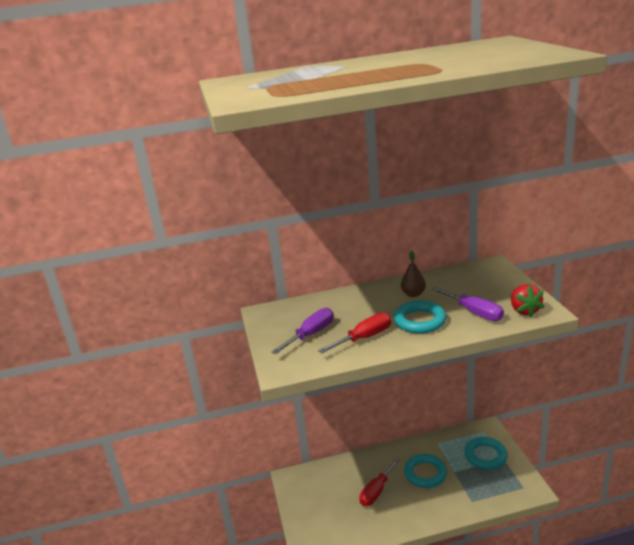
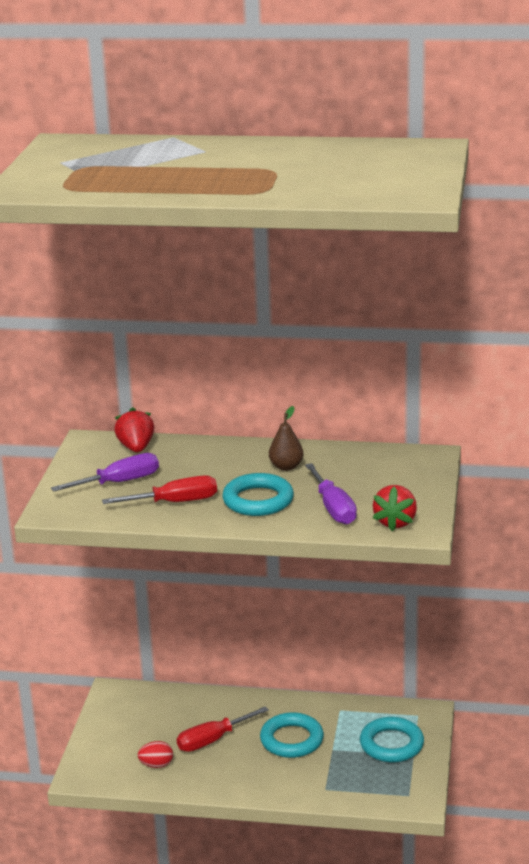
camera: 20 degrees right, 0 degrees up
(300, 308) = (136, 448): none -> red strawberry
(354, 522) = (156, 765): none -> red egg

